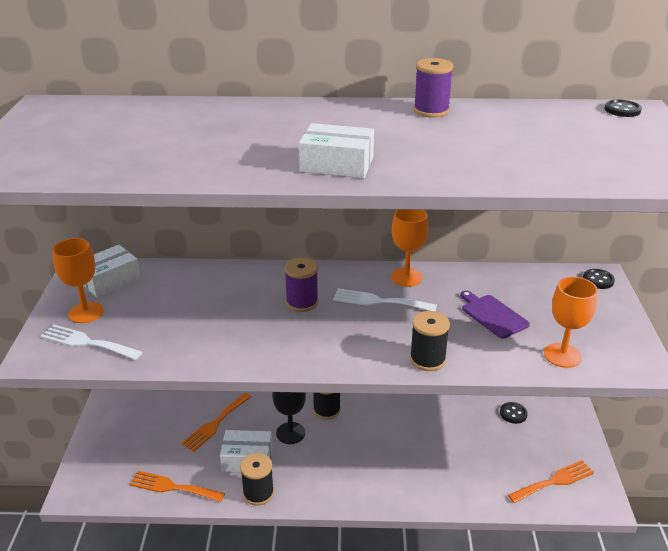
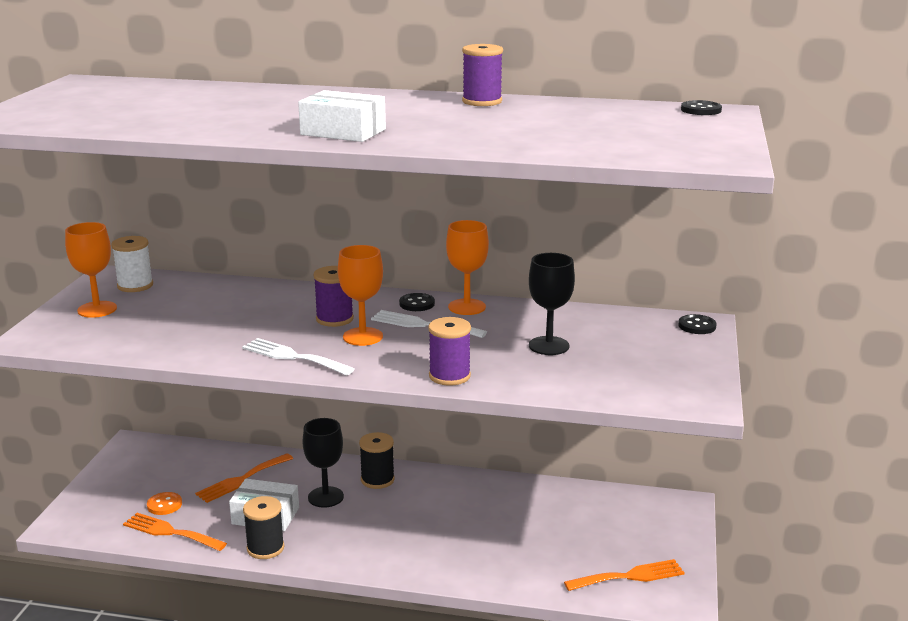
camera: 10 degrees right, 10 degrees down
(87, 342) = (86, 333): white fork -> white fork (293, 357)
(110, 280) = (135, 286): white box -> white spool
(158, 459) = (164, 505): none -> orange button
(427, 359) = (449, 376): black spool -> purple spool
(492, 315) = (549, 346): purple cutting board -> black goblet
(513, 413) = (607, 506): black button -> black button (417, 304)
(562, 355) = (610, 385): orange goblet -> orange goblet (362, 337)

